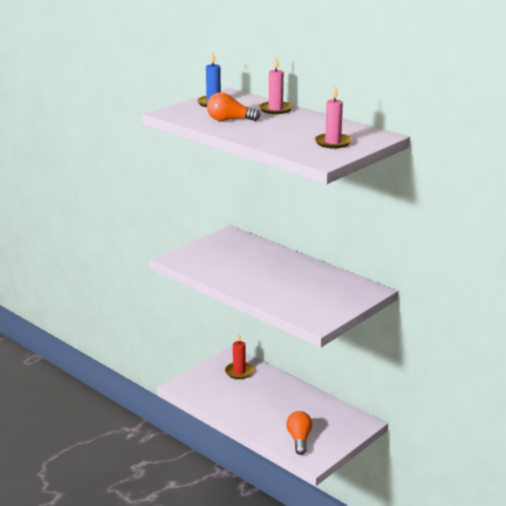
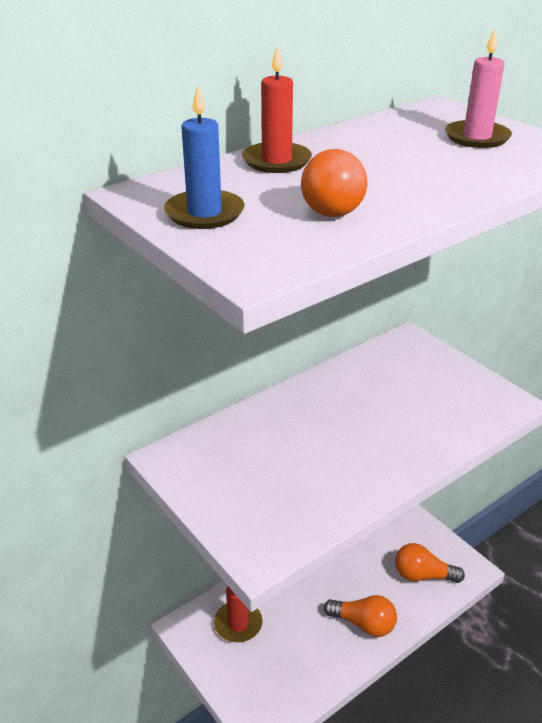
camera: 80 degrees left, 10 degrees up
(252, 416) = (363, 624): none -> orange light bulb
(275, 109) = (276, 161): pink candle -> red candle

